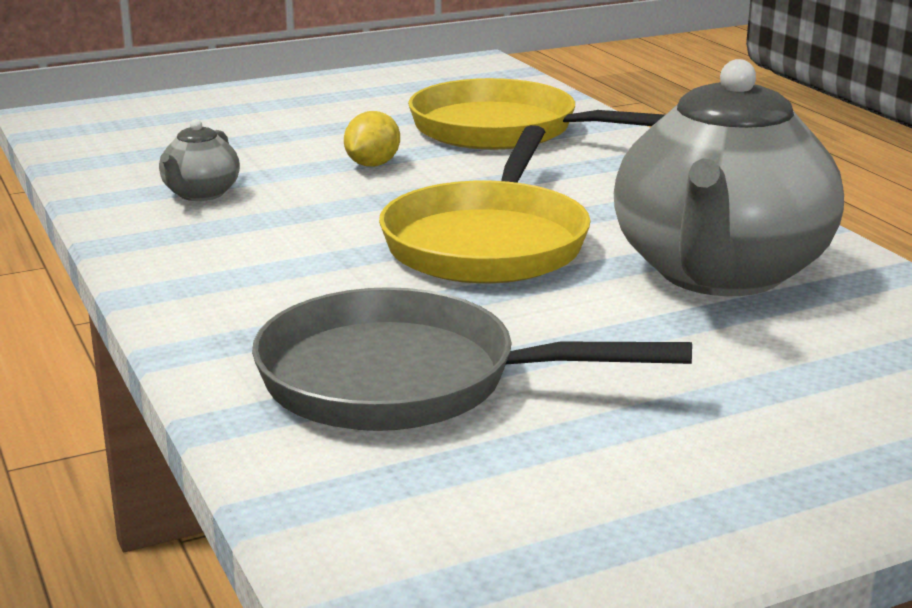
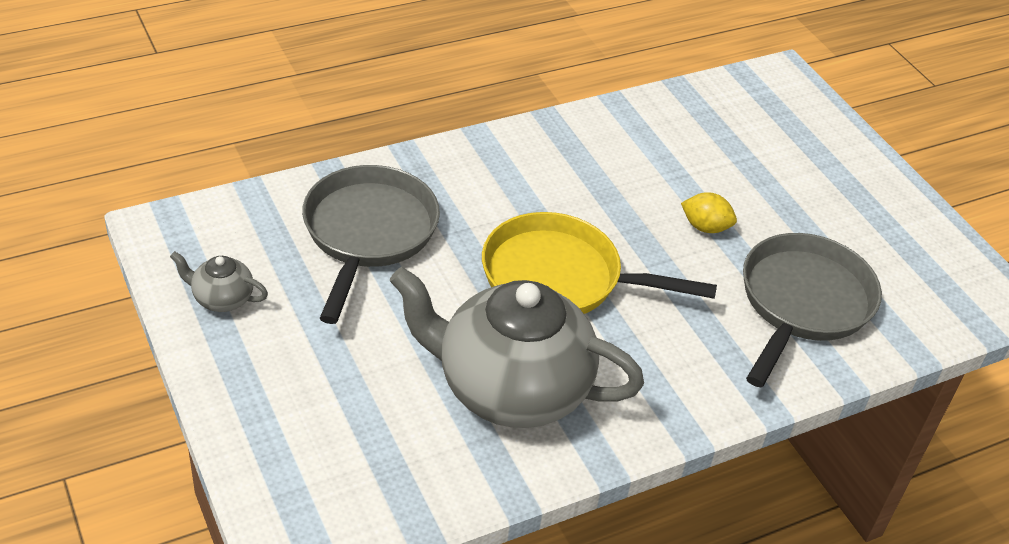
camera: 85 degrees right, 20 degrees up
(200, 194) = (635, 149): grey teapot -> grey teapot (221, 298)
(504, 130) = (802, 303): yellow pan -> grey pan

